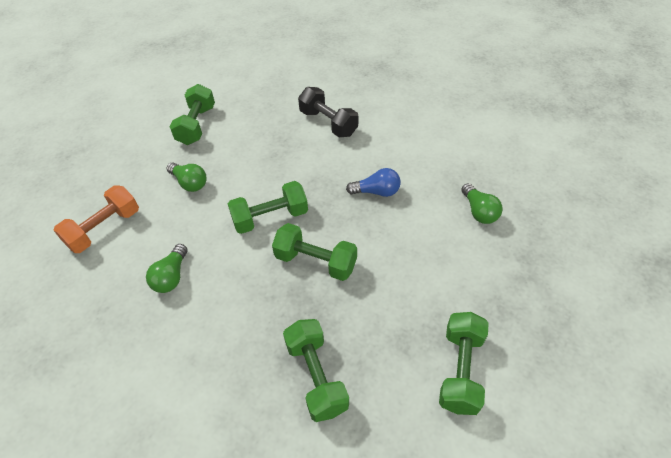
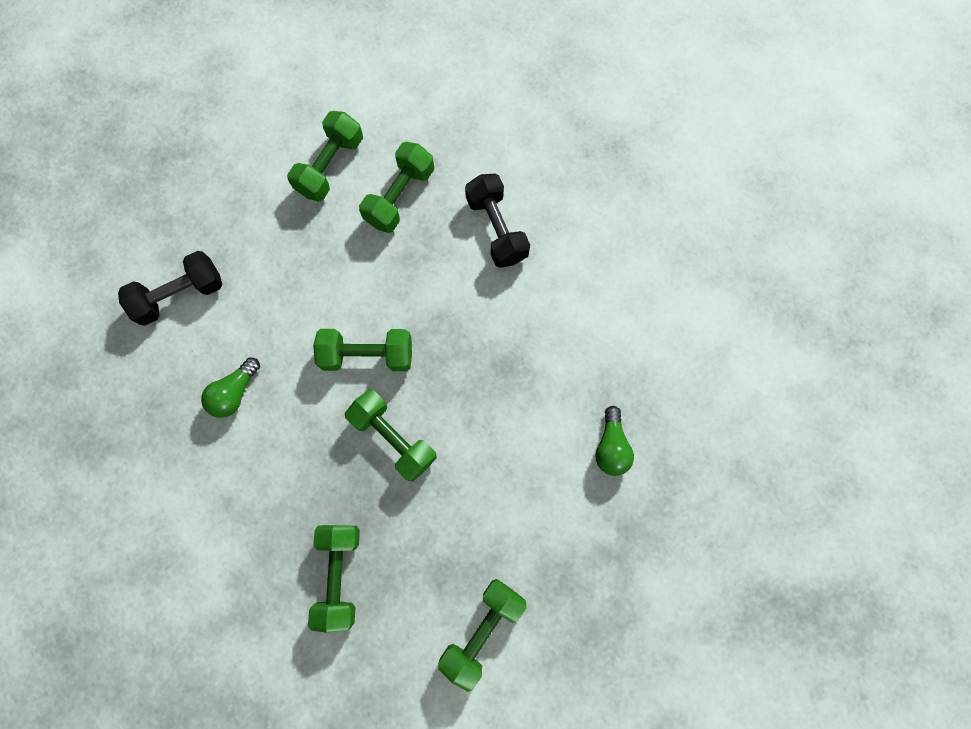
camera: 20 degrees right, 25 degrees up
(104, 229) = (180, 295): orange dumbbell -> black dumbbell
(189, 183) = (293, 263): green light bulb -> none
(253, 126) = (400, 196): none -> green dumbbell
(376, 192) = (505, 367): blue light bulb -> none

